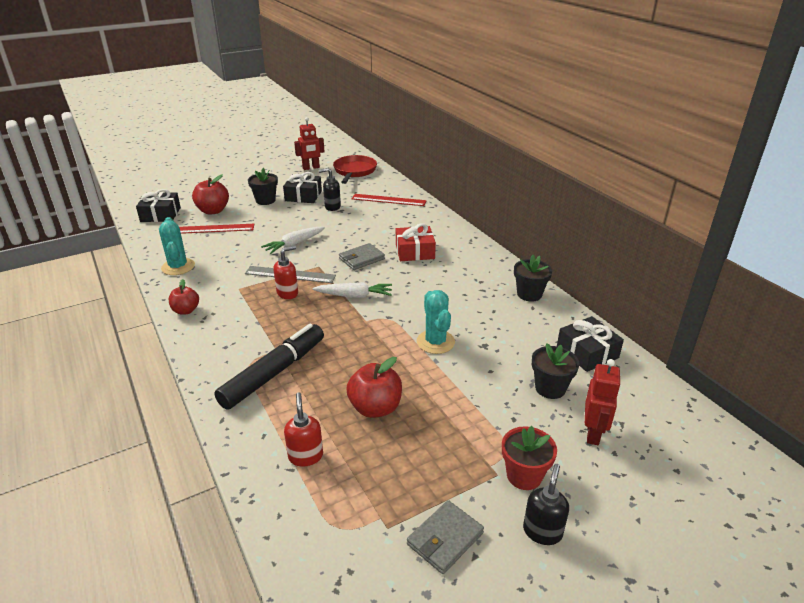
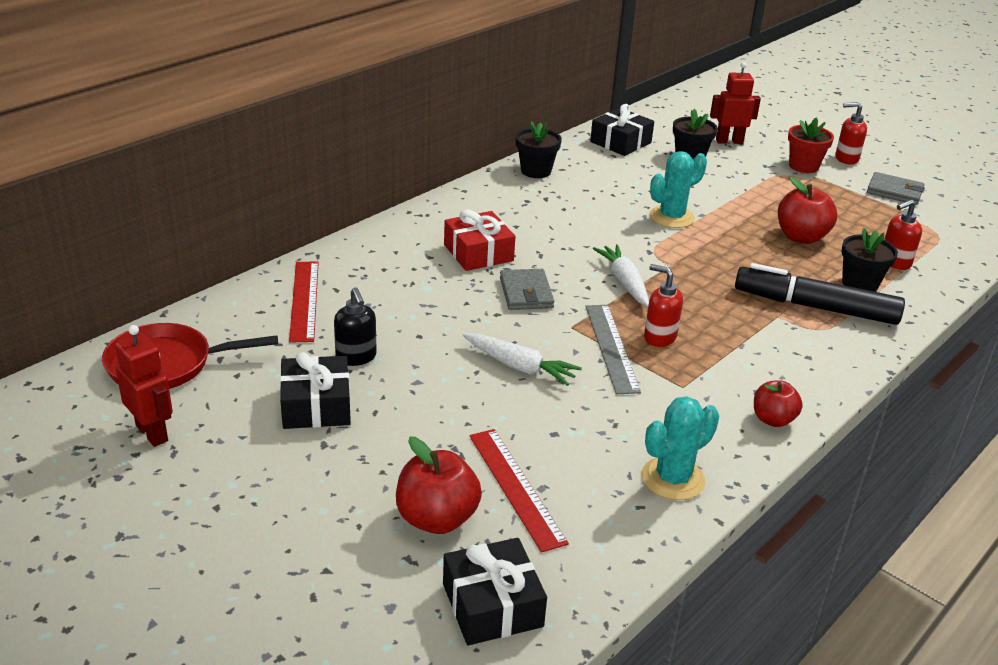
camera: 110 degrees left, 0 degrees up
(265, 200) = (356, 453): black flower pot -> black flower pot (859, 284)
(361, 259) = (526, 293): grey wallet -> grey wallet turned 45 degrees clockwise
(542, 531) = (846, 159): black soap dispenser -> red soap dispenser

